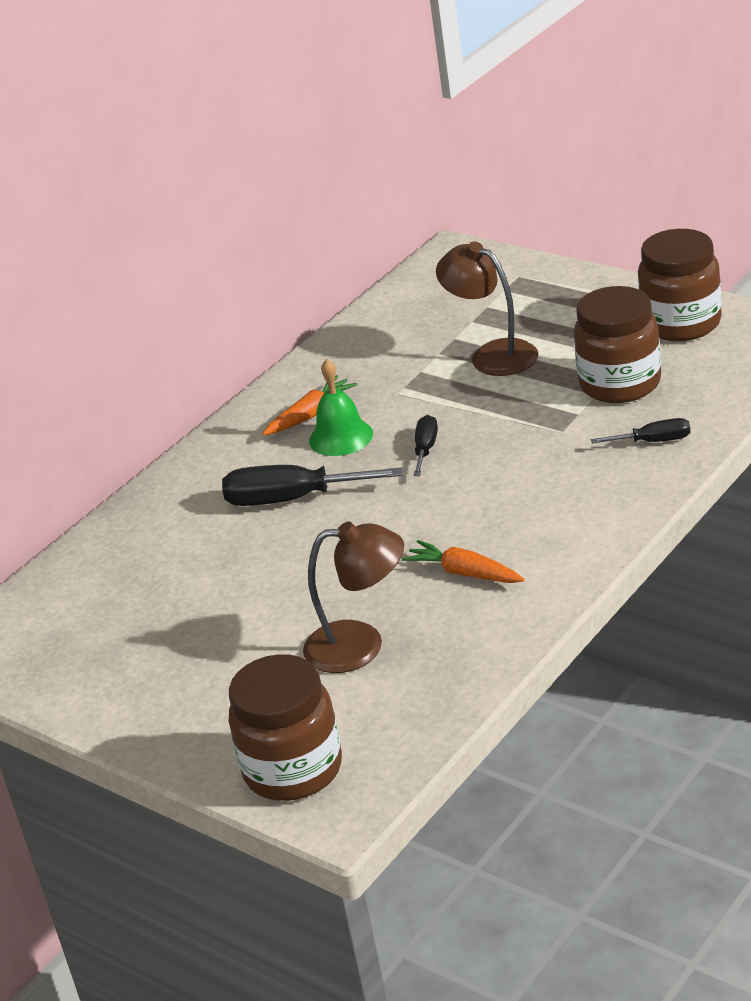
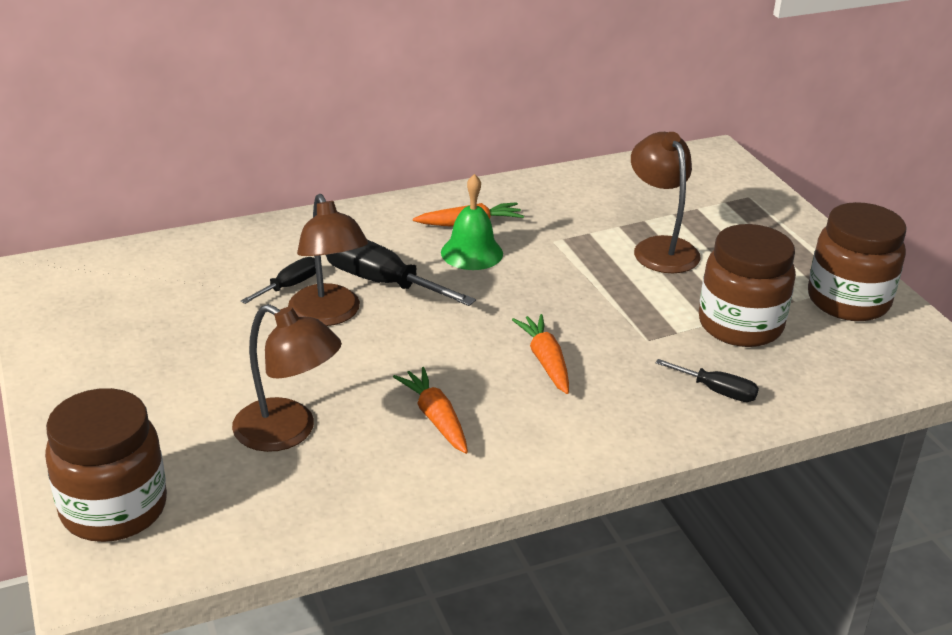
camera: 25 degrees right, 0 degrees up
(281, 547) = (329, 315): none -> brown lamp
(425, 449) = (523, 296): black screwdriver -> black screwdriver (289, 286)
(501, 488) = (545, 361): none -> orange carrot

